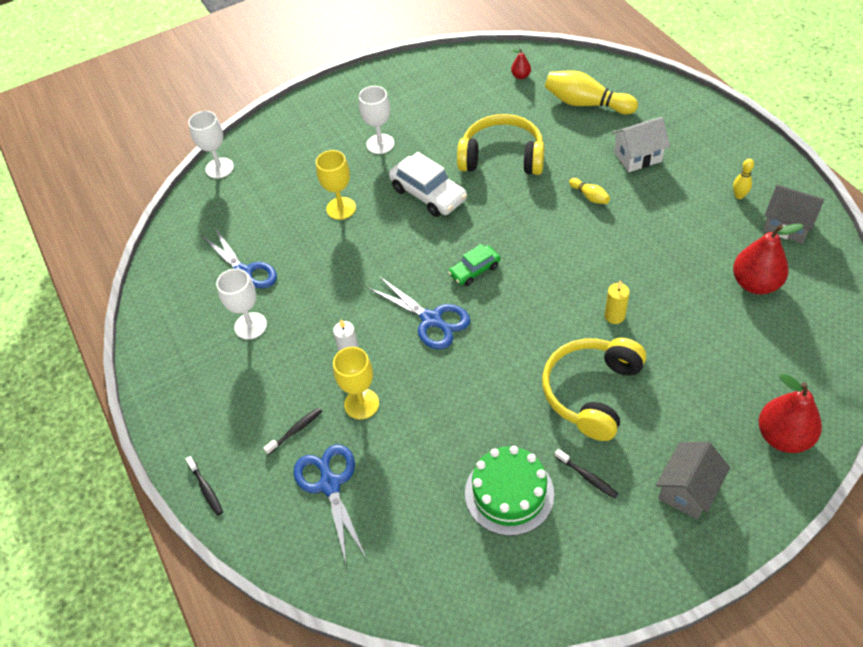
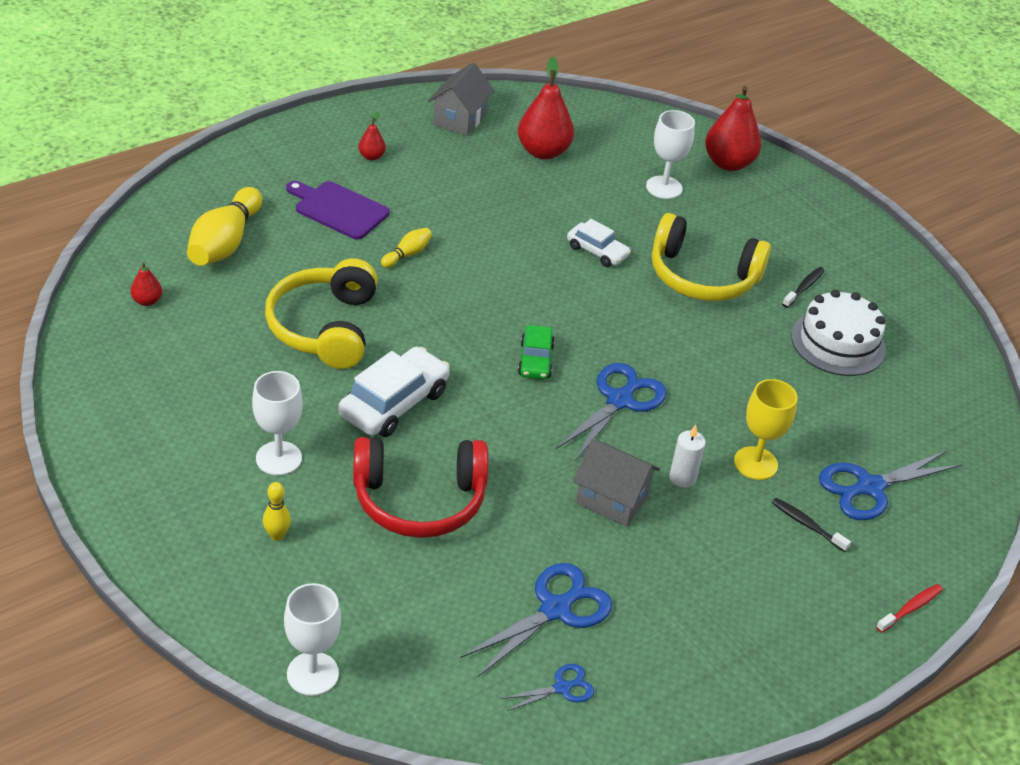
camera: 105 degrees left, 10 degrees down
(185, 275) = (562, 688): none -> blue scissors
(206, 489) = (910, 608): black toothbrush -> red toothbrush
(250, 326) = (652, 589): white goblet -> white goblet (664, 187)
(341, 208) = (419, 500): yellow goblet -> red headphones
(474, 270) = (535, 360): green car -> green car turned 45 degrees clockwise
(509, 493) = (838, 343): green cake -> white cake
(614, 316) = (597, 251): yellow candle -> white car
(637, 157) = (338, 209): white house -> purple cutting board
(687, 490) = (800, 226): grey house -> grey house (612, 499)
(712, 172) = (371, 156): none -> red pear
(739, 196) = (412, 144): yellow bowling pin -> yellow bowling pin (277, 535)

